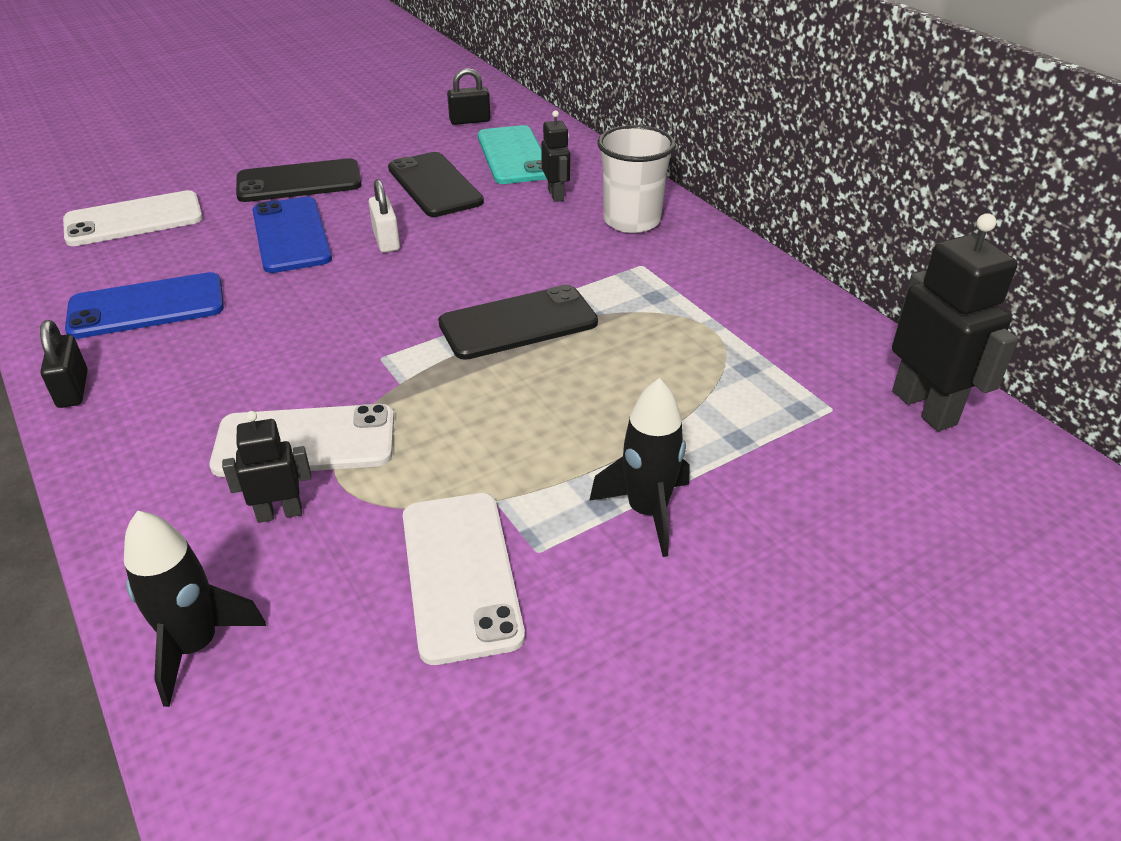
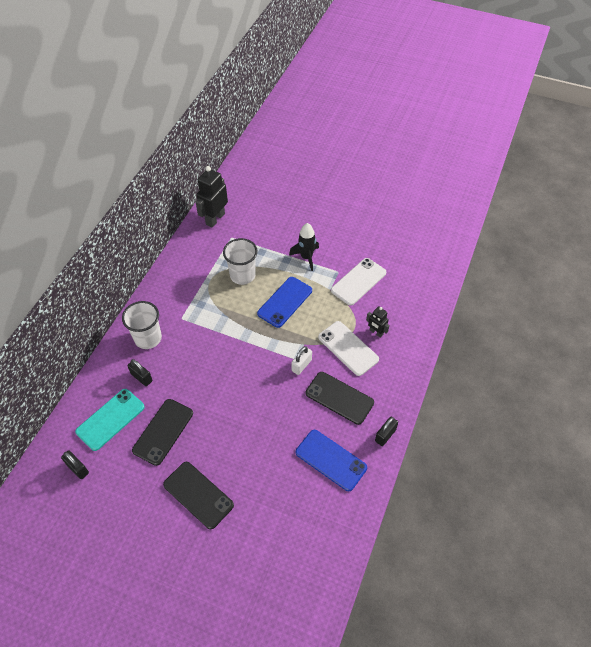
camera: 125 degrees left, 15 degrees up
(134, 219) = (282, 537): white phone -> none
(196, 645) = (422, 316): black rocket -> none
(291, 235) = (246, 454): blue phone -> blue phone (285, 302)
(386, 241) = (224, 414): white padlock -> white padlock (301, 365)
(518, 323) = (247, 333): black phone -> black phone (339, 398)
(556, 195) = (141, 377): black robot -> black padlock
(684, 377) = (242, 275): none -> white cup

